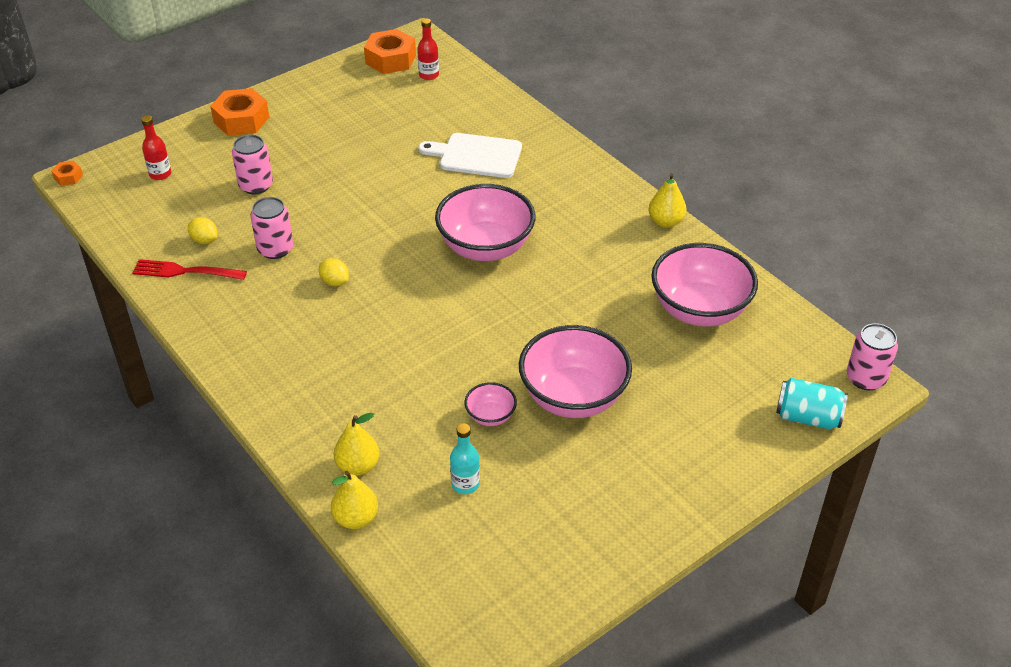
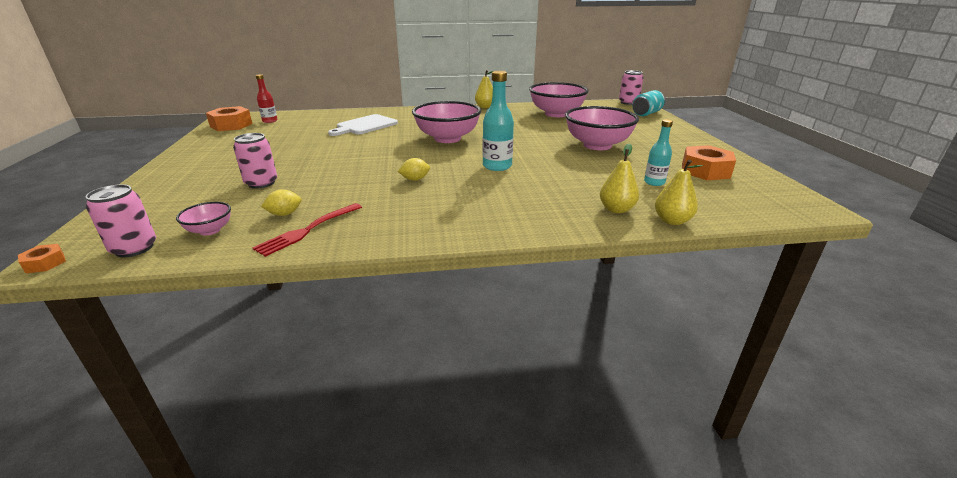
camera: 60 degrees left, 15 degrees down
(160, 174) = (159, 215): red bottle -> none
(241, 120) = (175, 173): orange nut -> orange nut (705, 171)
(275, 249) = (346, 191): pink can -> pink can (134, 248)
(420, 329) = (497, 166): none -> turquoise bottle
(490, 416) = (596, 165): pink bowl -> pink bowl (210, 230)

